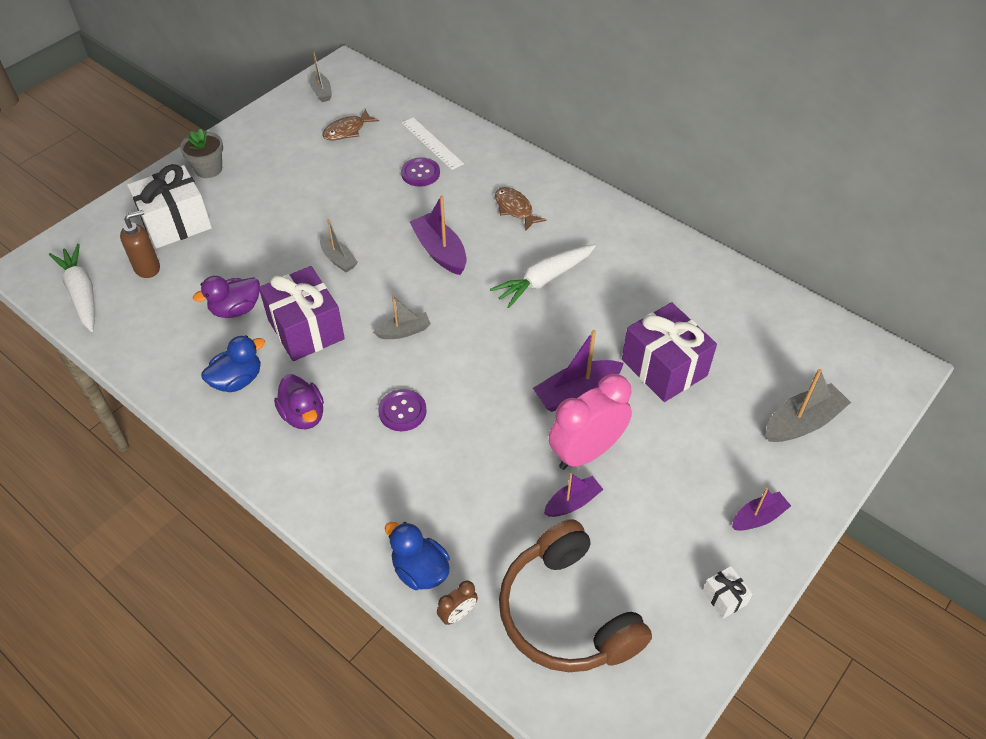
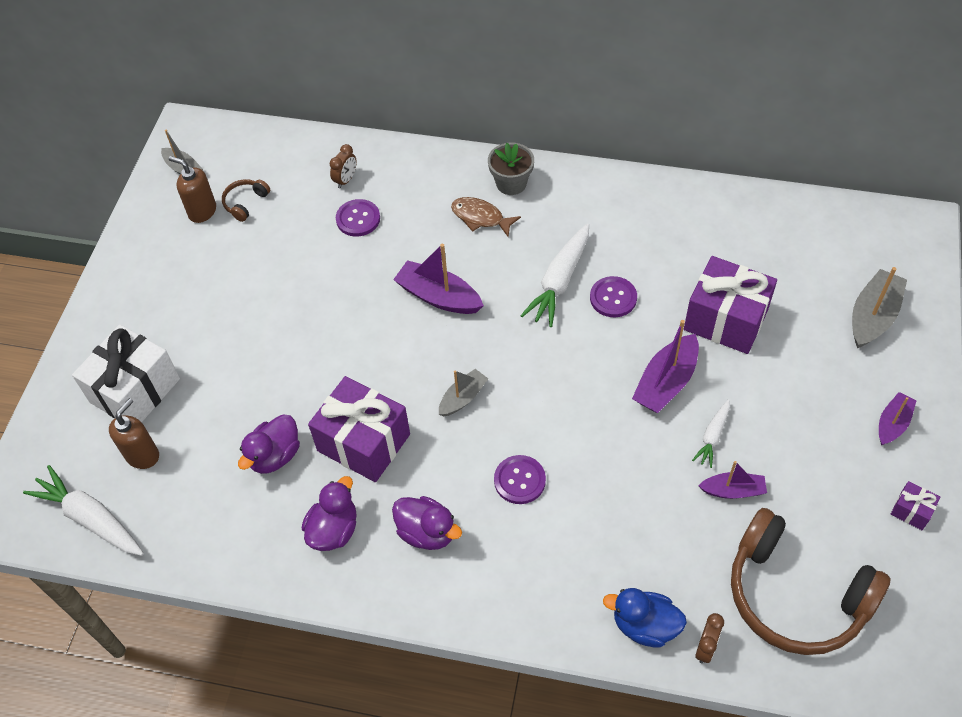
camera: 25 degrees left, 5 degrees up
(208, 169) = (124, 312): grey flower pot -> grey flower pot (511, 183)
(237, 380) = (334, 530): blue duck -> purple duck
(312, 124) = (202, 211): none -> brown soap dispenser
(338, 259) = (342, 352): grey boat -> none
(347, 131) = (245, 203): brown fish -> brown headphones
(432, 143) = (346, 180): white ruler -> brown clock
(572, 502) = (733, 490): purple boat -> purple boat turned 60 degrees clockwise
(579, 310) = (613, 298): none -> purple button
(586, 452) = (712, 436): pink clock -> white carrot
(724, 597) = (911, 511): white gift -> purple gift

